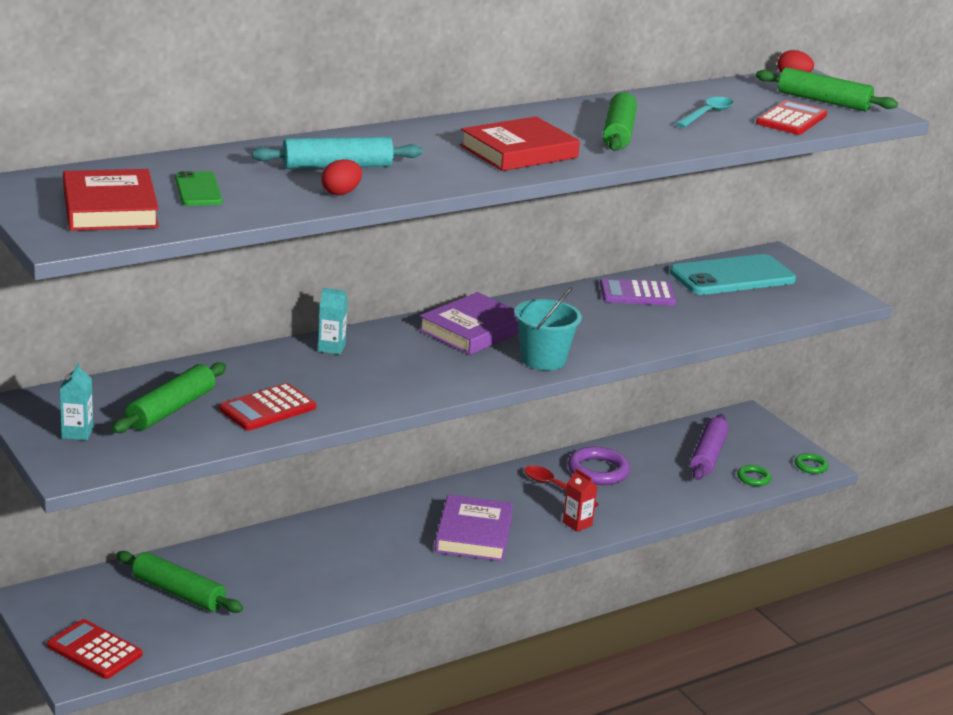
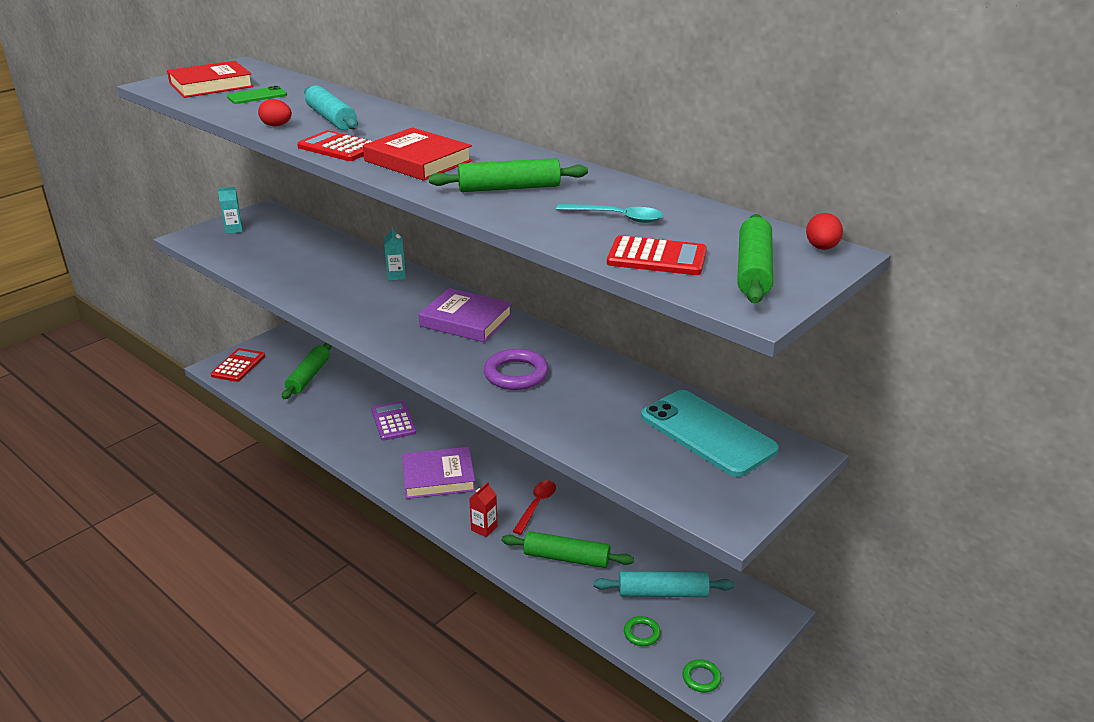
camera: 75 degrees right, 5 degrees up
(171, 409) = (275, 246): green rolling pin -> green rolling pin (566, 558)
(267, 408) = (290, 273): red calculator -> red calculator (338, 147)
(543, 360) = (432, 357): turquoise bucket -> none
(598, 471) = (582, 525): purple ring -> purple ring (516, 374)
(637, 294) = (608, 384): purple calculator -> purple calculator (393, 421)
(707, 456) = (662, 593): purple rolling pin -> turquoise rolling pin

